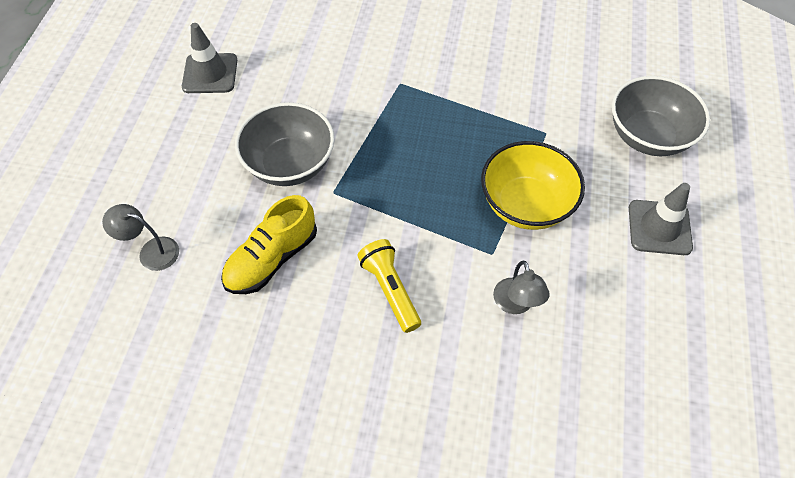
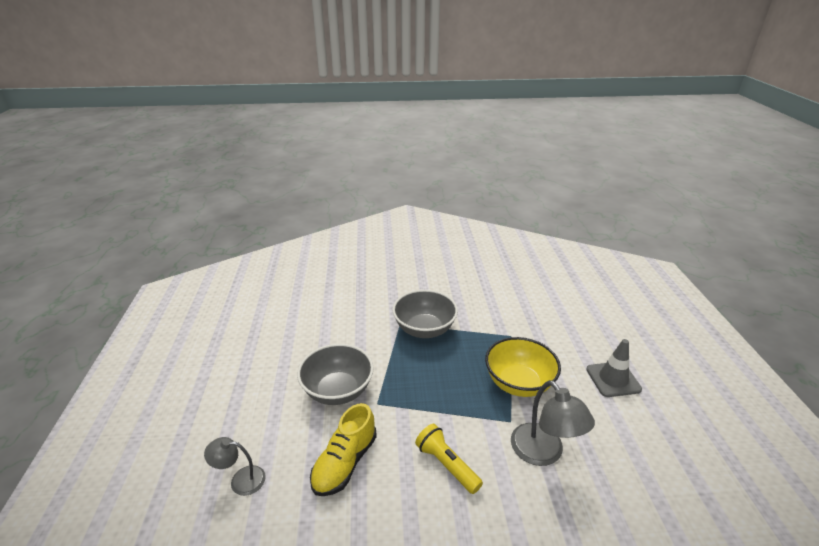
camera: 15 degrees left, 25 degrees down
(210, 73) = (258, 341): grey traffic cone -> none
(516, 304) = (543, 453): grey lamp -> grey lamp, size x1.63
(648, 136) = (576, 326): grey bowl -> grey bowl (424, 329)

